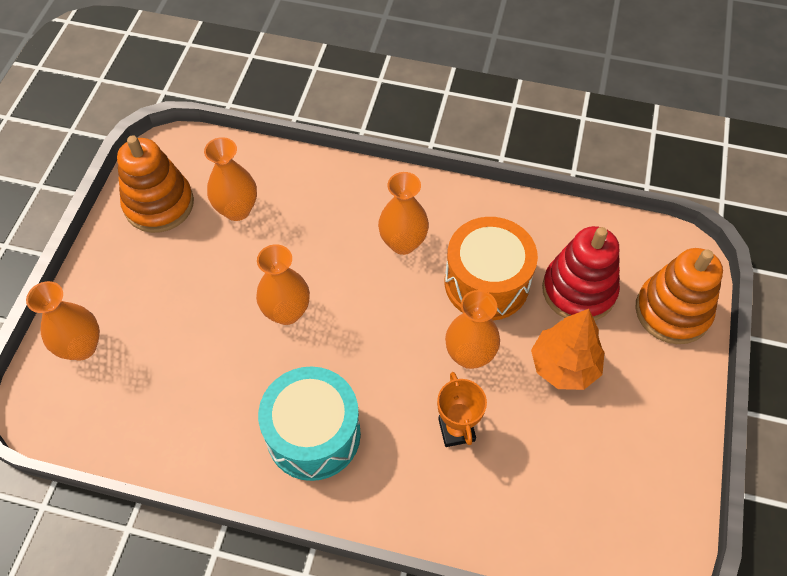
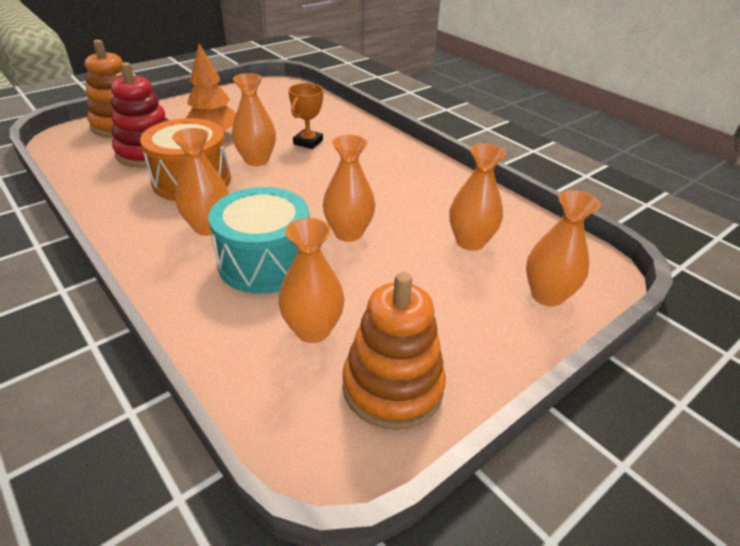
camera: 145 degrees left, 20 degrees down
(173, 373) = (470, 242): none -> orange vase
(313, 434) = (393, 174): turquoise drum -> turquoise drum (265, 262)

